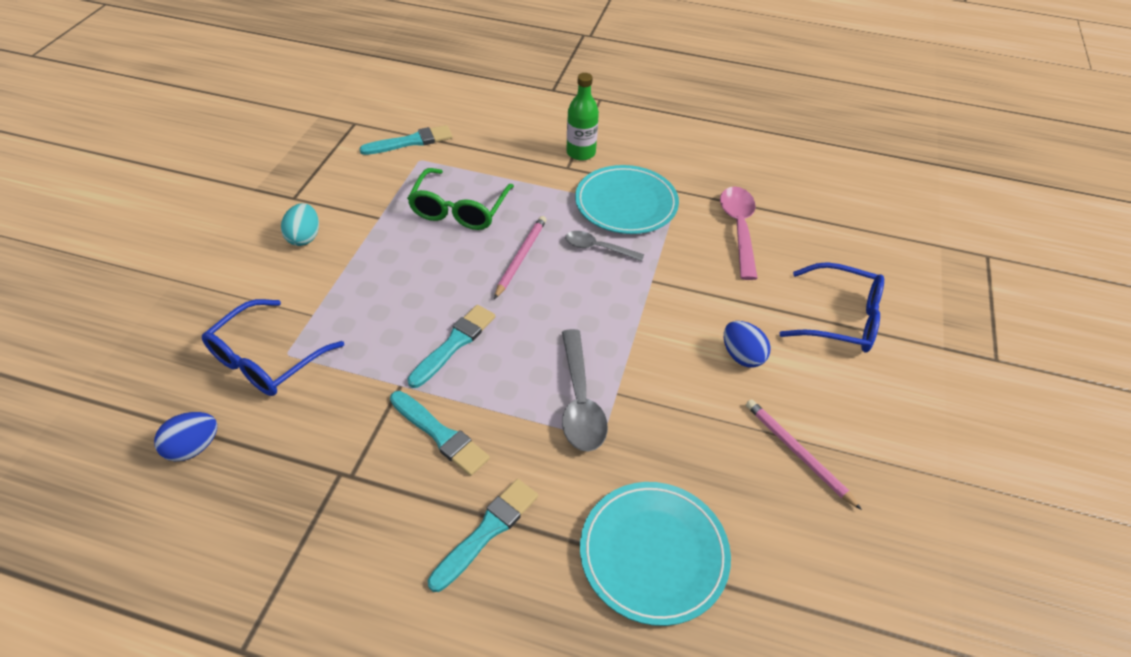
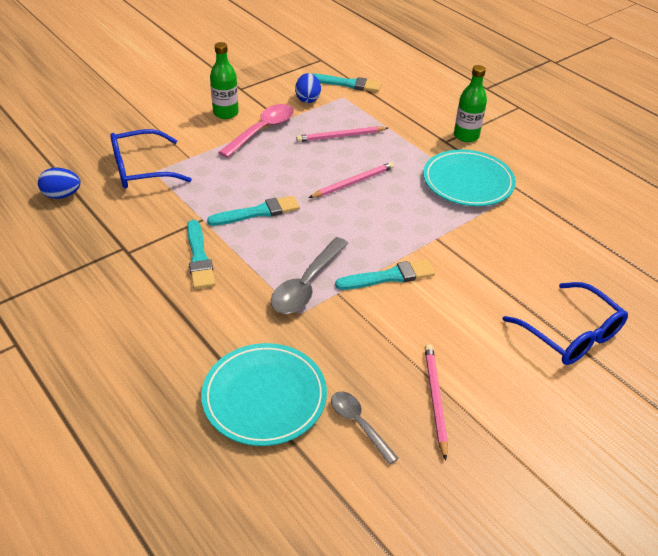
camera: 35 degrees right, 5 degrees down
(304, 237) = (225, 113): turquoise egg -> green bottle
(460, 209) = (340, 136): green glasses -> pink pencil
(487, 531) = (174, 324): turquoise brush -> turquoise brush (389, 277)
(598, 248) = (416, 200): grey spoon -> grey spoon (359, 424)
(739, 229) = (545, 236): pink spoon -> pink spoon (262, 130)
(742, 356) = (457, 317): blue egg -> blue egg (307, 99)

